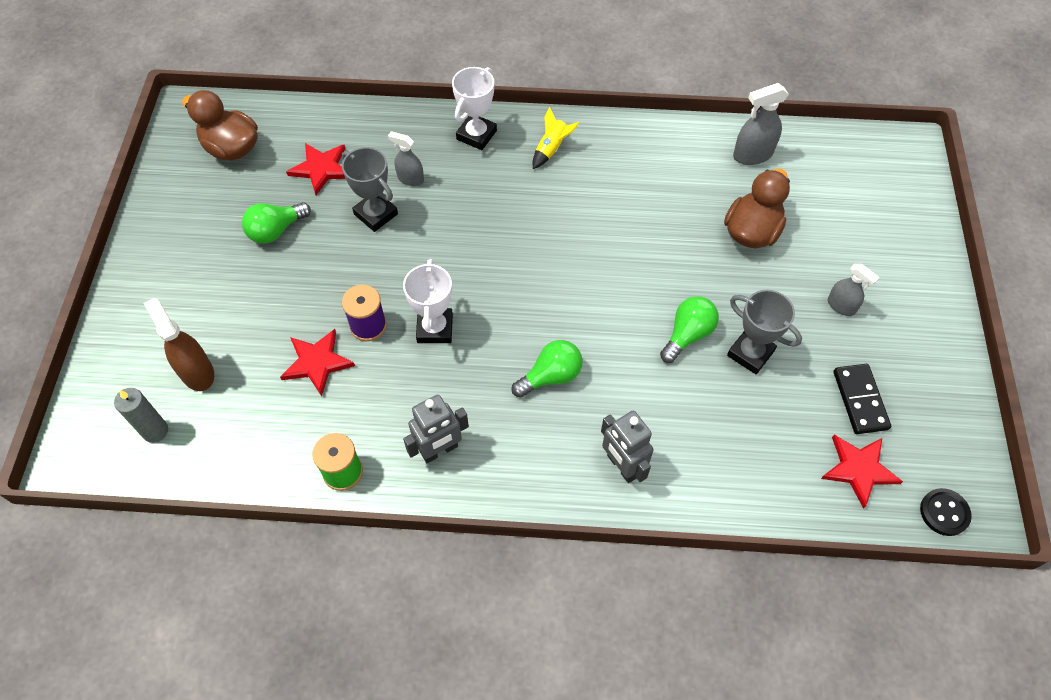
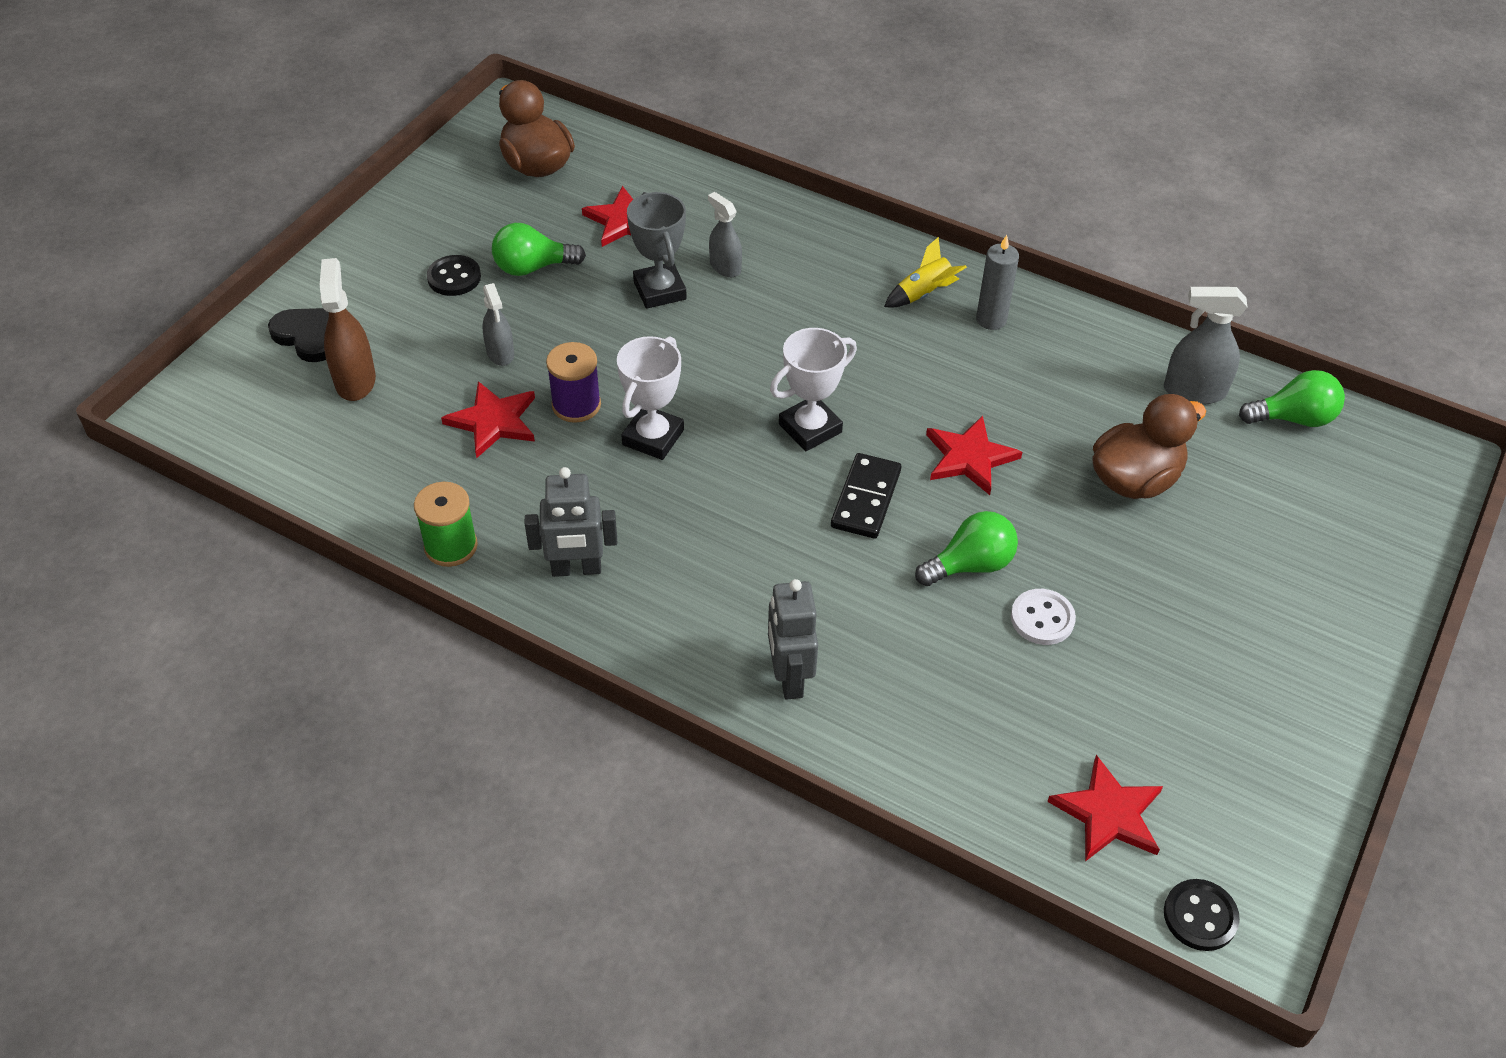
camera: 25 degrees right, 10 degrees down
(140, 351) = (308, 336): none -> black heart
(155, 431) = (274, 422): grey candle -> grey candle (991, 320)
(222, 261) = (454, 277): none -> black button
(476, 135) = (837, 247): white trophy -> white trophy (810, 428)
(551, 376) = (762, 543): green light bulb -> green light bulb (1293, 418)
(645, 257) = (969, 457): none -> red star
(750, 353) = (1042, 618): grey trophy -> white button
(841, 306) = (1208, 612): grey spray bottle -> grey spray bottle (500, 353)
(860, 400) = (1163, 733): black domino -> black domino (866, 499)

